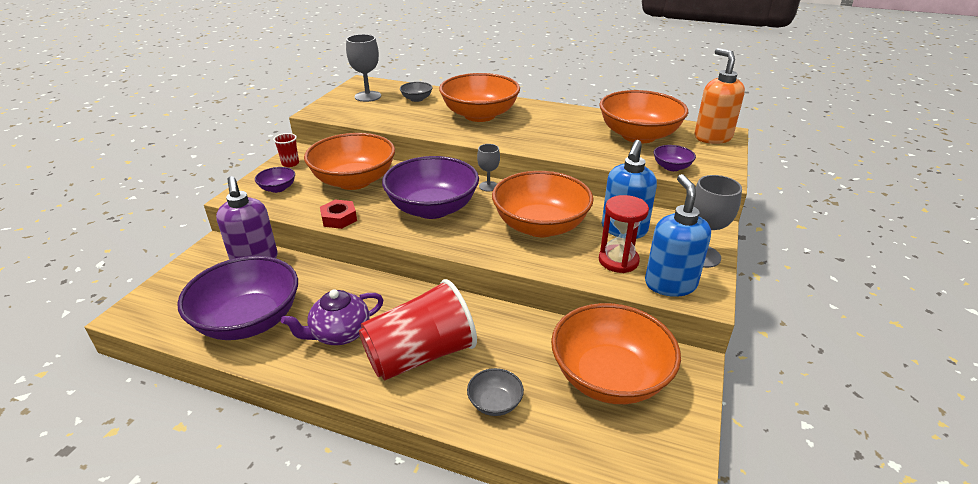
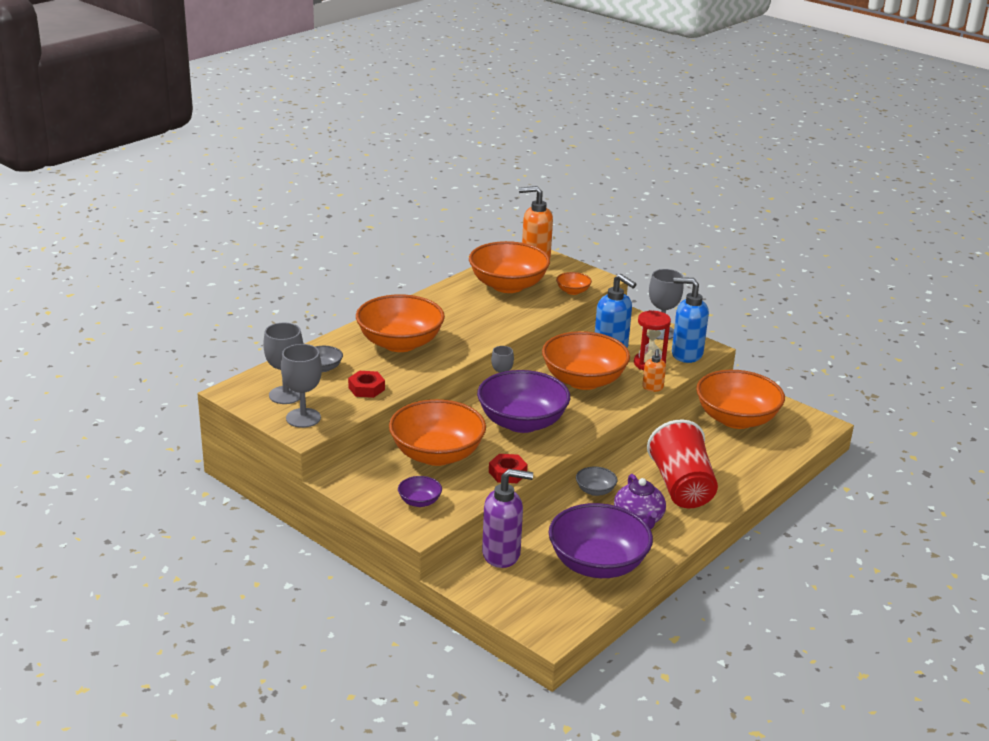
camera: 70 degrees left, 5 degrees down
(290, 163) = (364, 488): red cup -> none
(338, 107) = (303, 418): none -> grey goblet
(396, 118) = (366, 388): none -> red nut
(495, 403) = (741, 467): grey bowl -> grey bowl (595, 491)
(565, 273) = (652, 388): none -> orange soap dispenser
(671, 167) = (573, 291): purple bowl -> orange bowl

